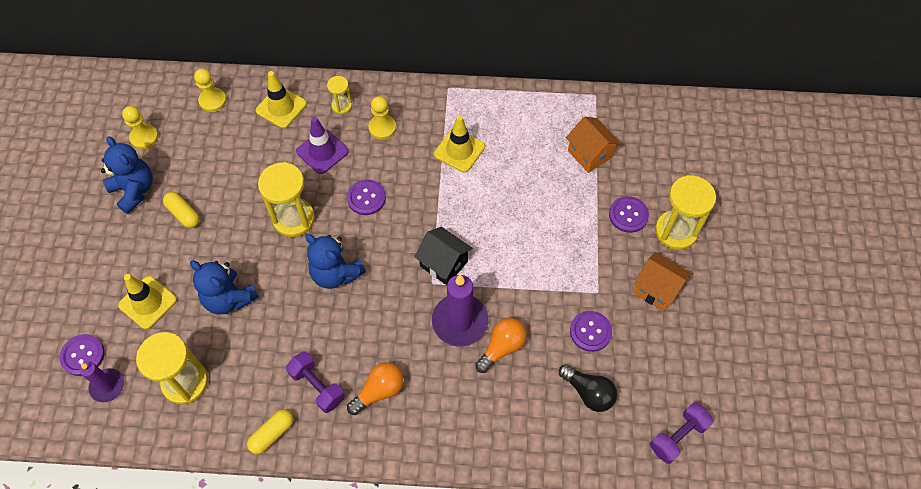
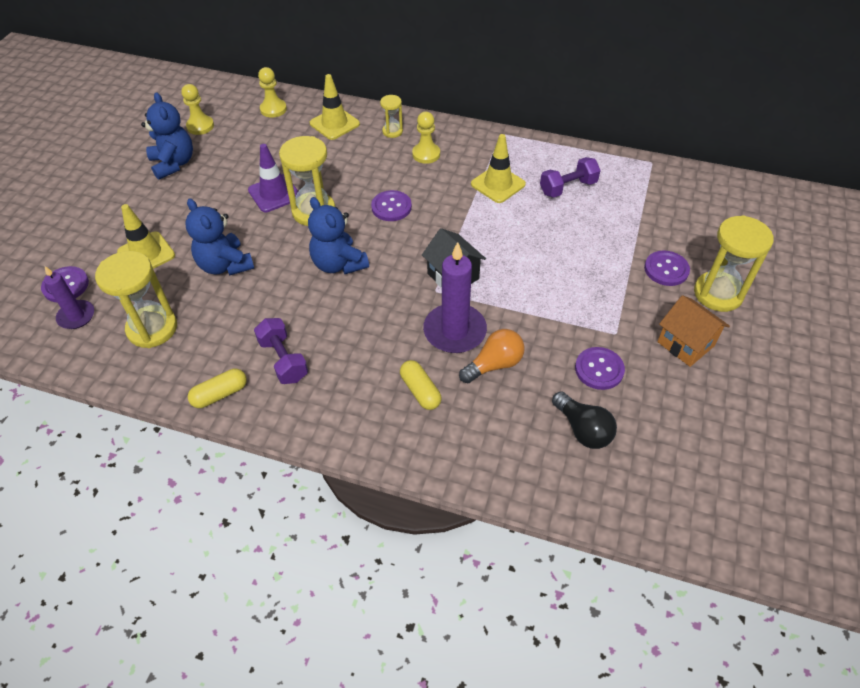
camera: 15 degrees right, 10 degrees down
(183, 214) = (210, 189): yellow capsule -> yellow capsule (420, 391)
(322, 151) = (361, 163): purple traffic cone -> purple traffic cone (274, 193)
(379, 391) = (347, 378): orange light bulb -> none
(590, 154) = (635, 209): orange house -> none
(678, 436) = (683, 499): purple dumbbell -> purple dumbbell (568, 188)

